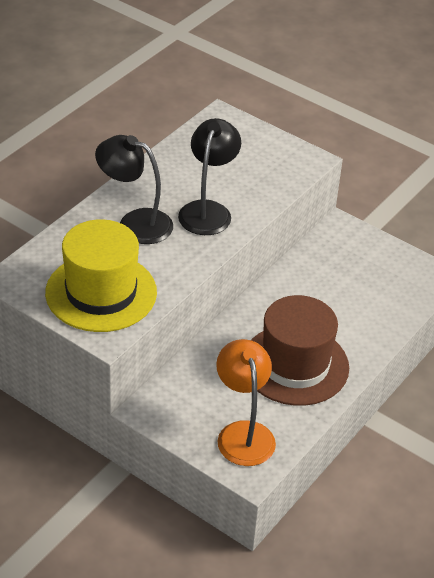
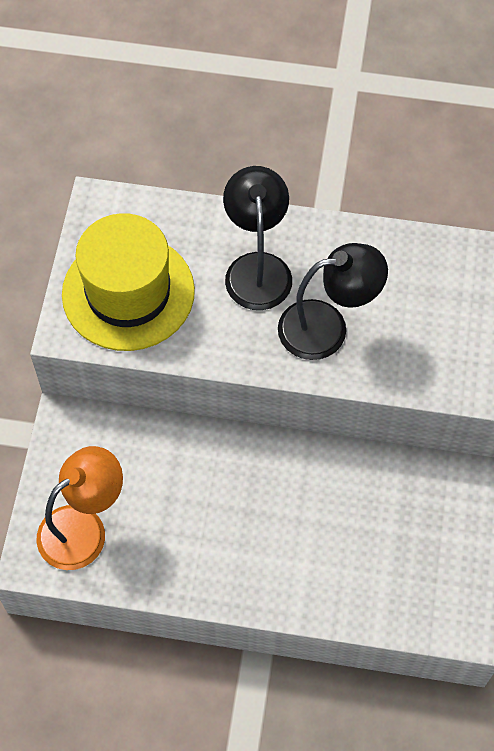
camera: 65 degrees right, 20 degrees up
(295, 365) = (214, 534): brown hat -> none

